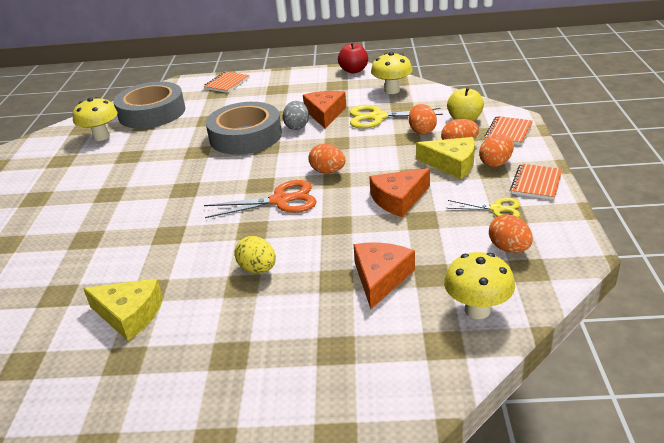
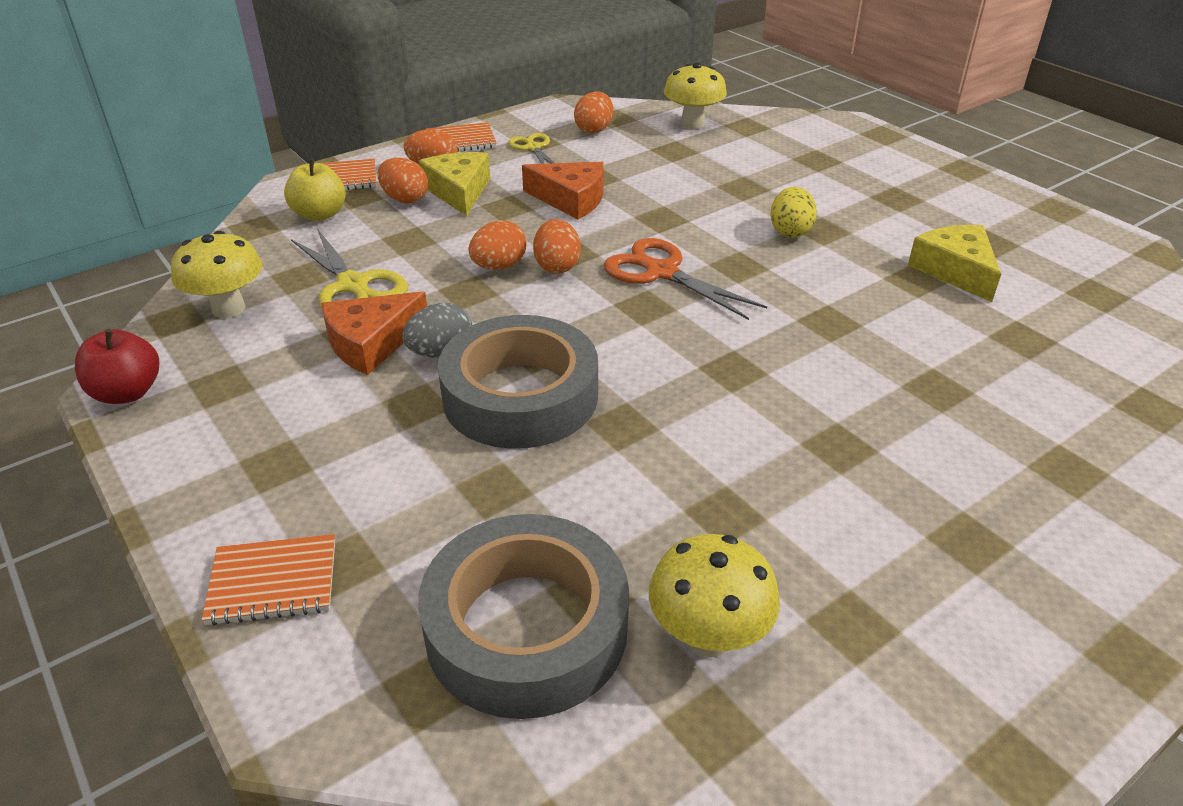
camera: 130 degrees left, 5 degrees up
(380, 278) = (711, 169): orange cheese -> none
(422, 131) = (378, 235): orange egg -> orange egg (499, 266)

